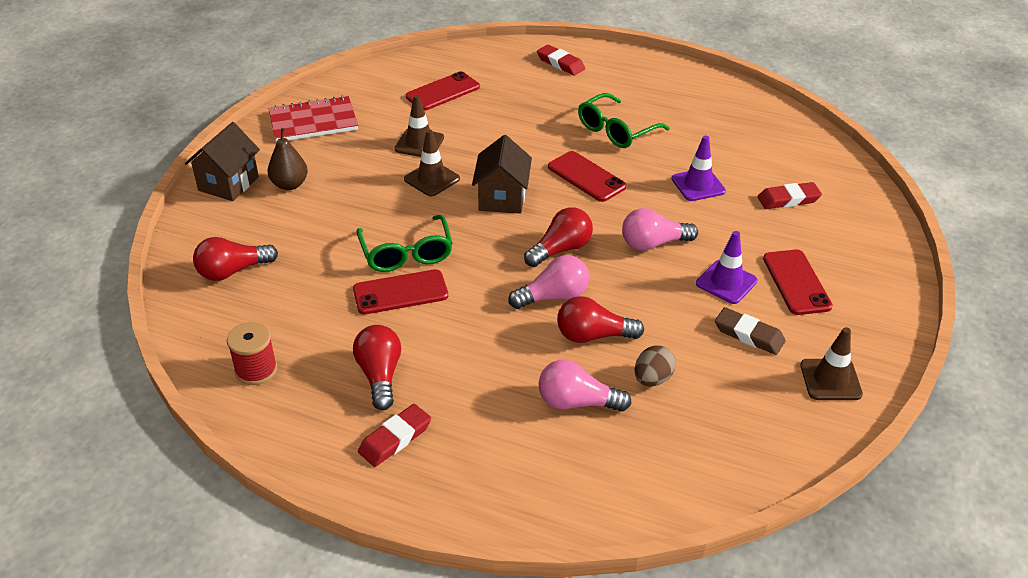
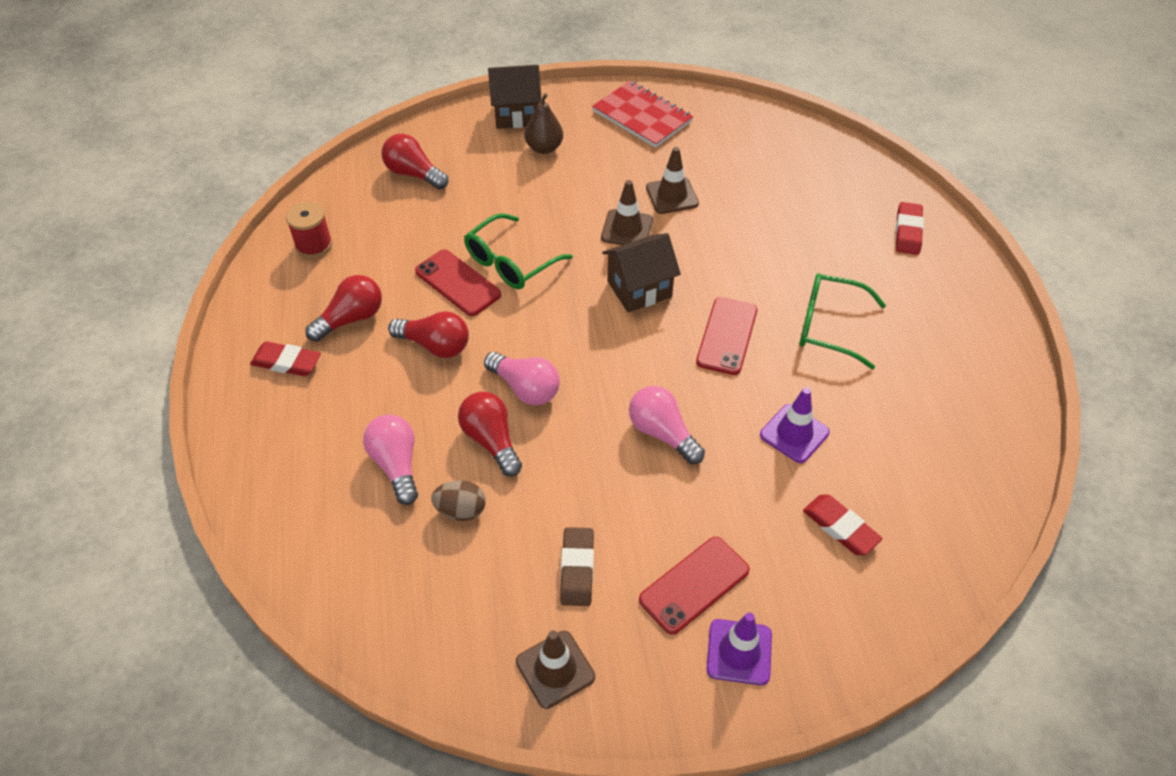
camera: 60 degrees right, 10 degrees up
(443, 92) = (768, 172): red phone -> none
(560, 249) = (597, 365): red light bulb -> red light bulb (435, 345)
(726, 282) = (646, 519): purple traffic cone -> purple traffic cone (739, 652)

